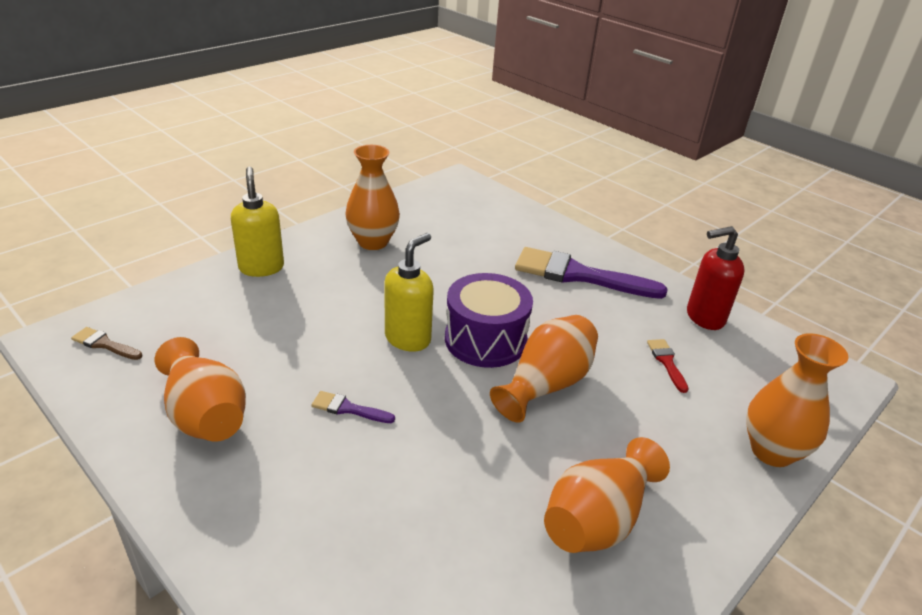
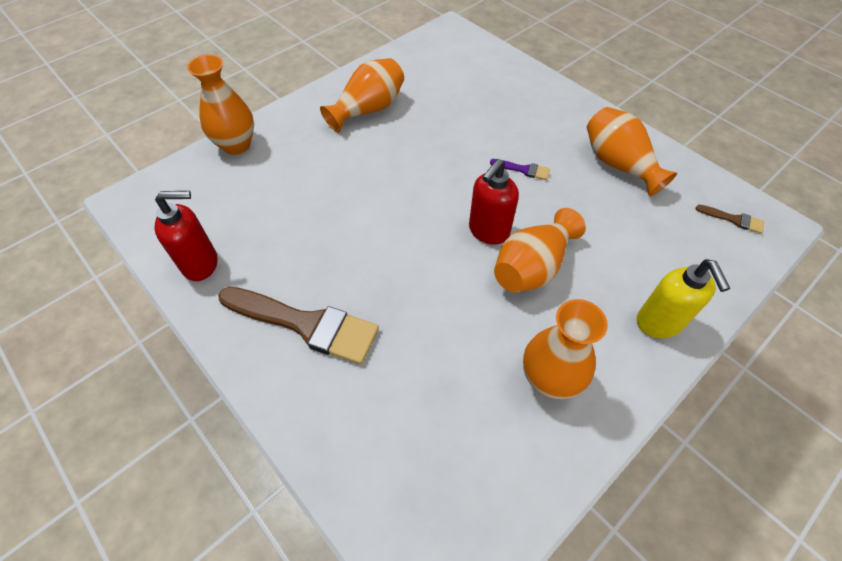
camera: 175 degrees left, 20 degrees up
(408, 338) = (488, 231): yellow soap dispenser -> red soap dispenser
(485, 340) = (420, 232): purple drum -> none
(546, 384) = (377, 190): orange vase -> orange vase (532, 267)
(578, 275) = (306, 324): purple brush -> brown brush
(666, 362) = (269, 212): red brush -> none

